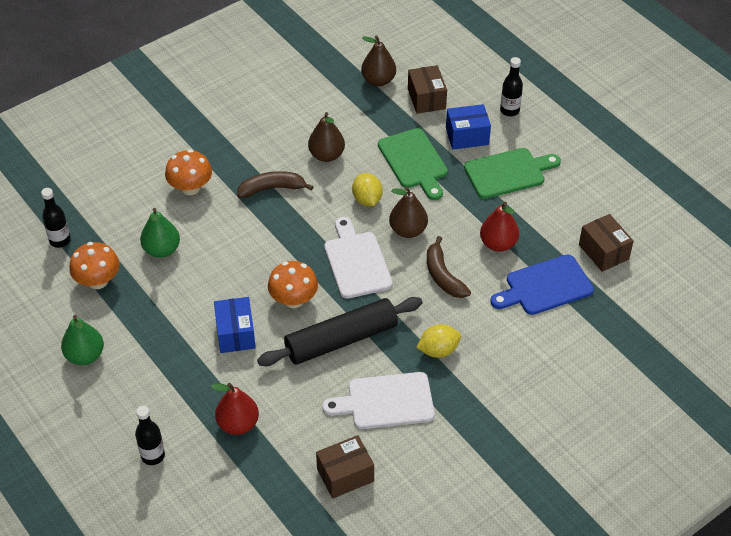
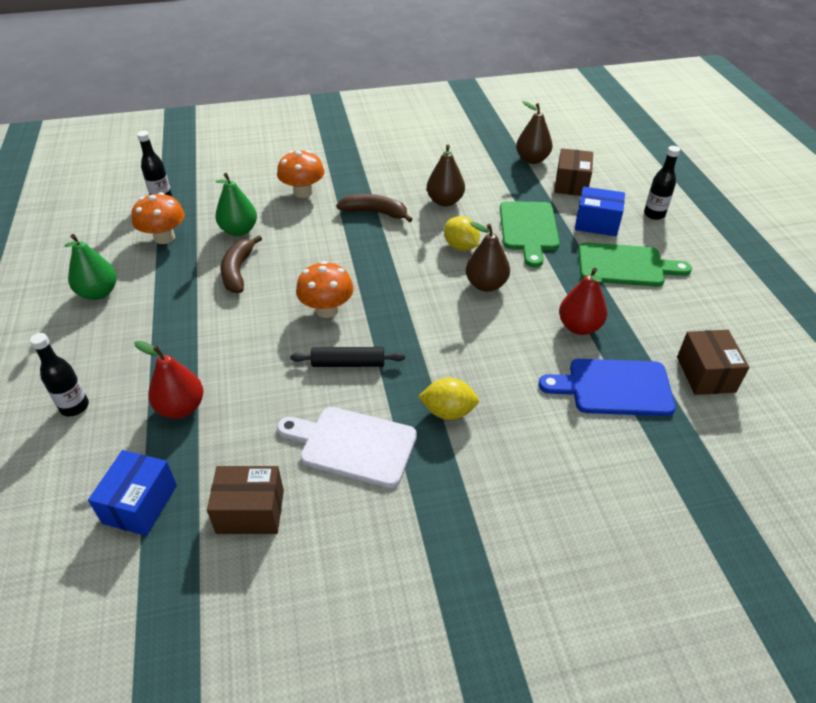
camera: 25 degrees right, 5 degrees down
(235, 334) = (248, 321): blue box -> blue box (140, 504)
(341, 340) = (348, 363): black rolling pin -> black rolling pin, size x0.54
(356, 262) = (414, 296): white cutting board -> none
(367, 199) = (460, 247): yellow lemon -> yellow lemon turned 45 degrees counterclockwise
(443, 276) = (499, 338): brown banana -> brown banana (238, 271)

